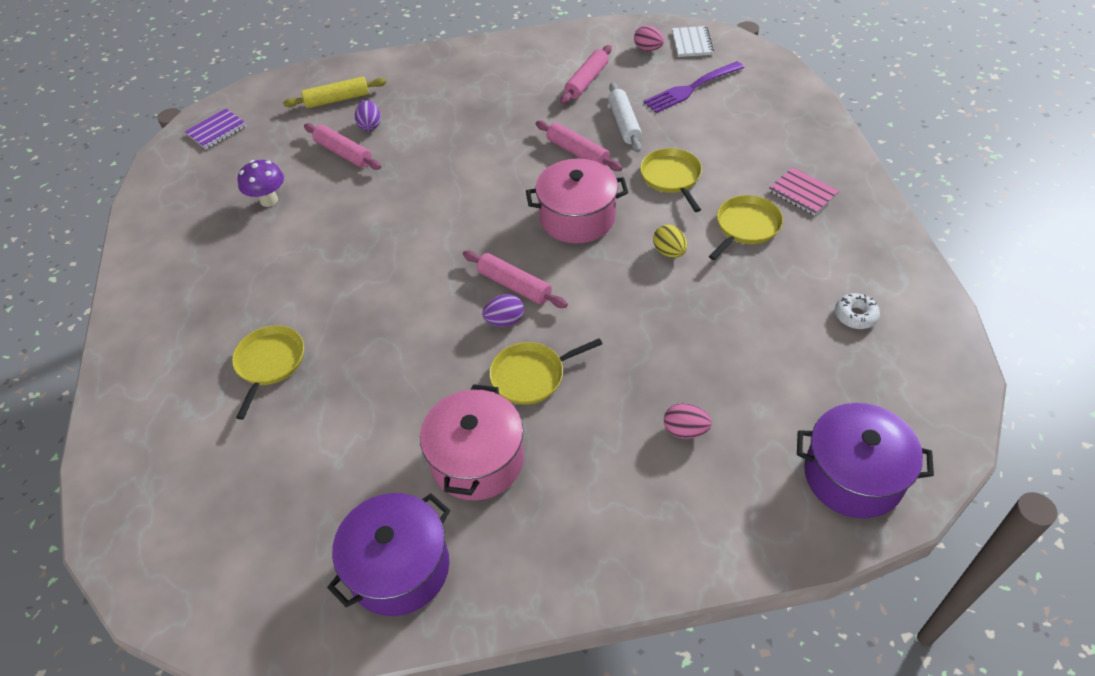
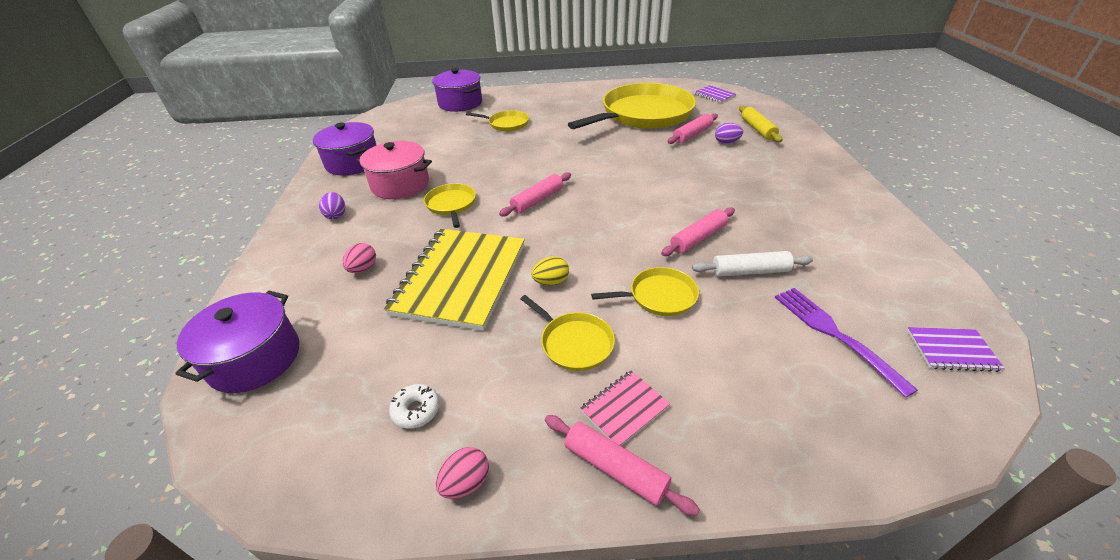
camera: 95 degrees right, 10 degrees down
(151, 461) = (460, 103): none -> purple pot
(269, 200) = (643, 114): purple mushroom -> yellow pan
(505, 321) = (505, 196): purple egg -> purple egg (336, 215)
(577, 218) = (607, 233): pink pot -> none
(587, 81) = (823, 251): pink rolling pin -> pink rolling pin (615, 469)
(648, 49) = (914, 305): pink egg -> pink egg (466, 483)
(681, 327) = (460, 279): none -> yellow notebook
(692, 43) = (951, 350): white notebook -> purple notebook

